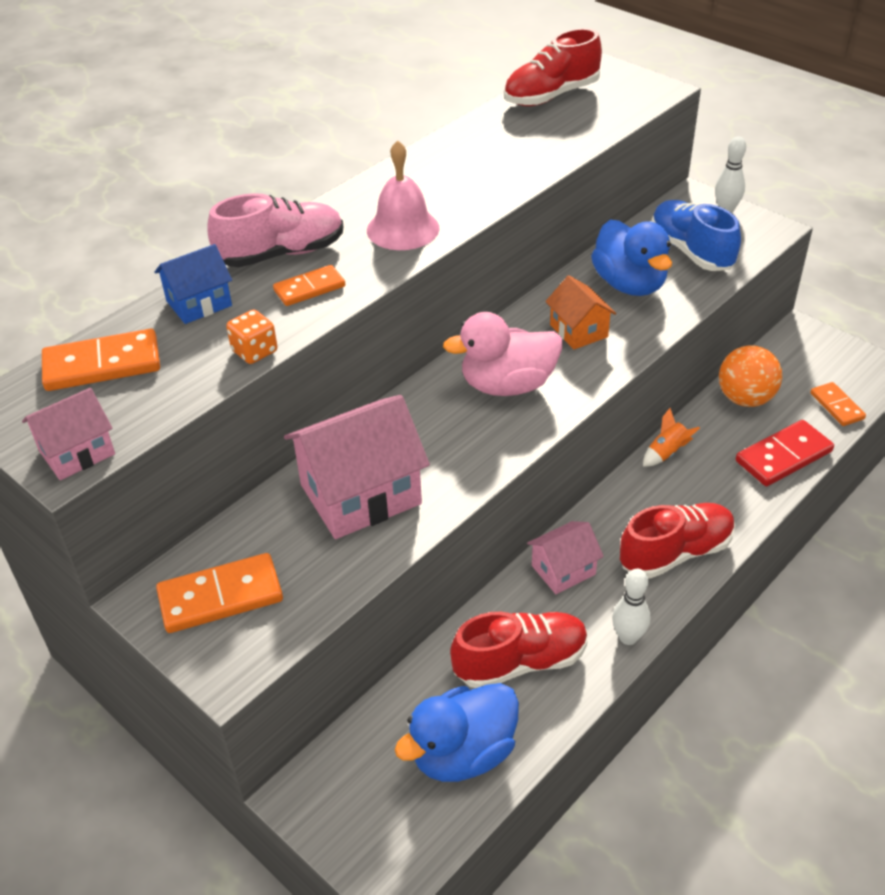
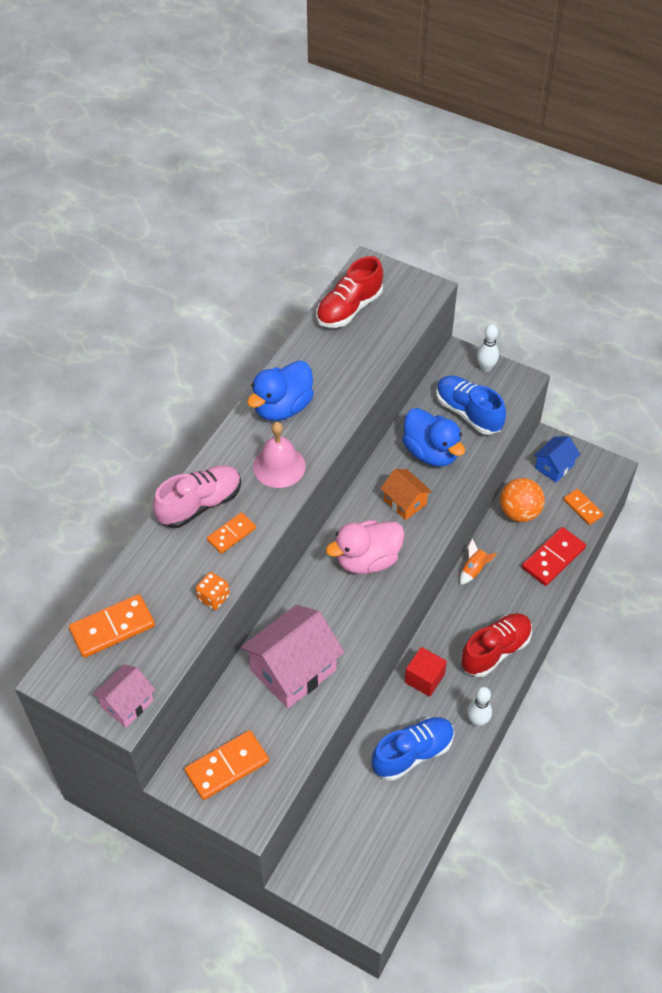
camera: 15 degrees left, 10 degrees up
(199, 303) = (158, 561): blue house -> blue house (554, 466)
(463, 753) = (392, 825): blue duck -> blue duck (282, 407)
(520, 662) = (412, 753): red shoe -> blue shoe
(563, 570) = (424, 678): pink house -> red cube

